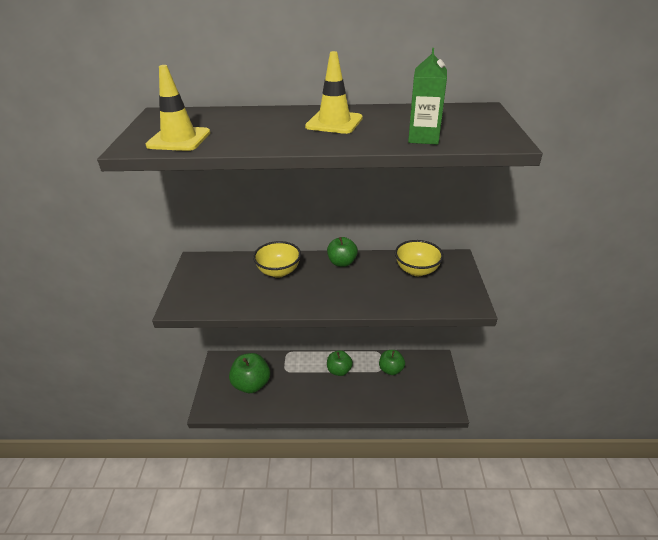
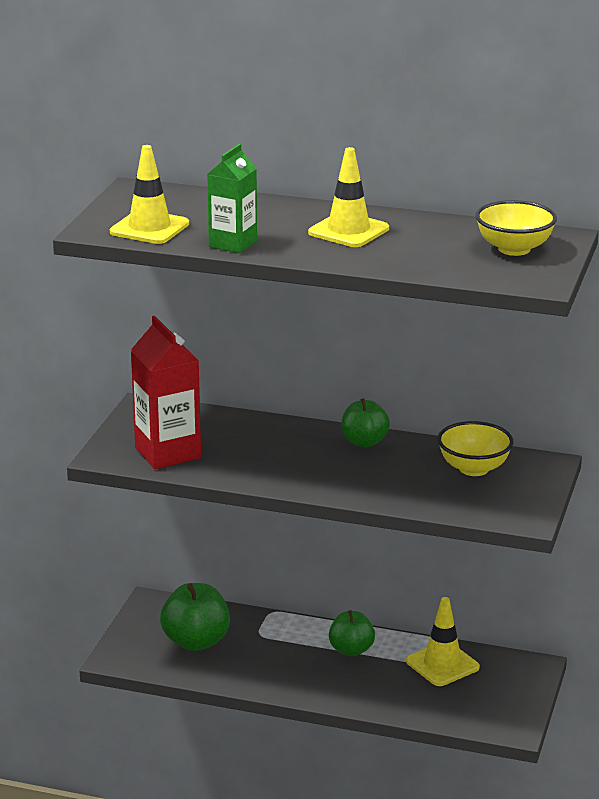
camera: 15 degrees right, 10 degrees down
(220, 295) = (168, 453): none -> red carton
(278, 271) = (262, 438): yellow bowl -> yellow bowl (514, 249)
(391, 369) = (442, 664): green apple -> yellow traffic cone
(423, 138) = (442, 265): green carton -> green carton (233, 244)

